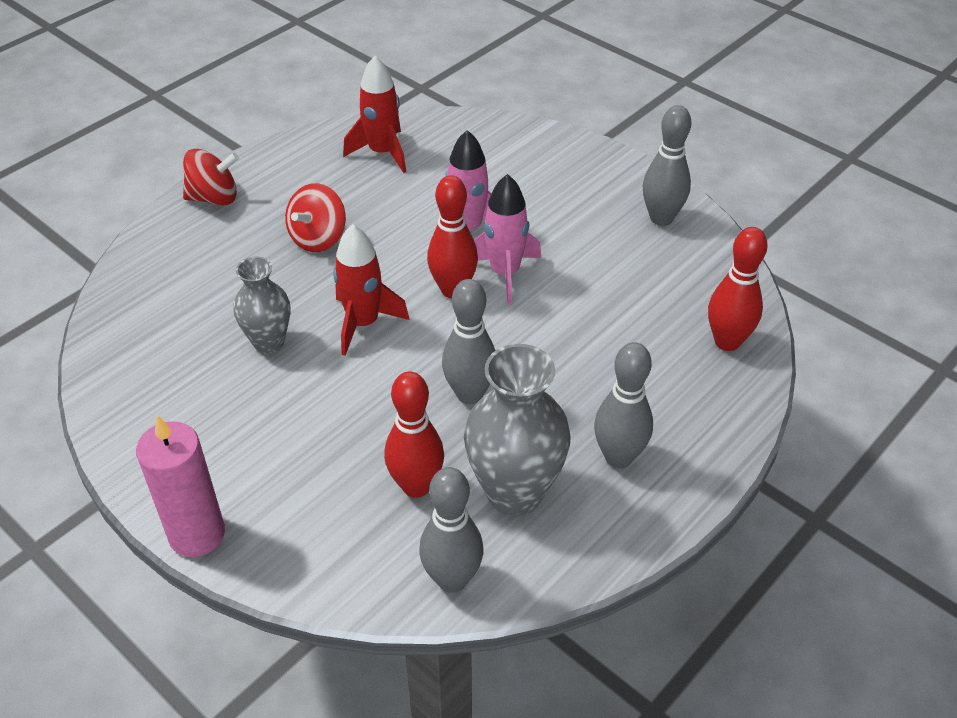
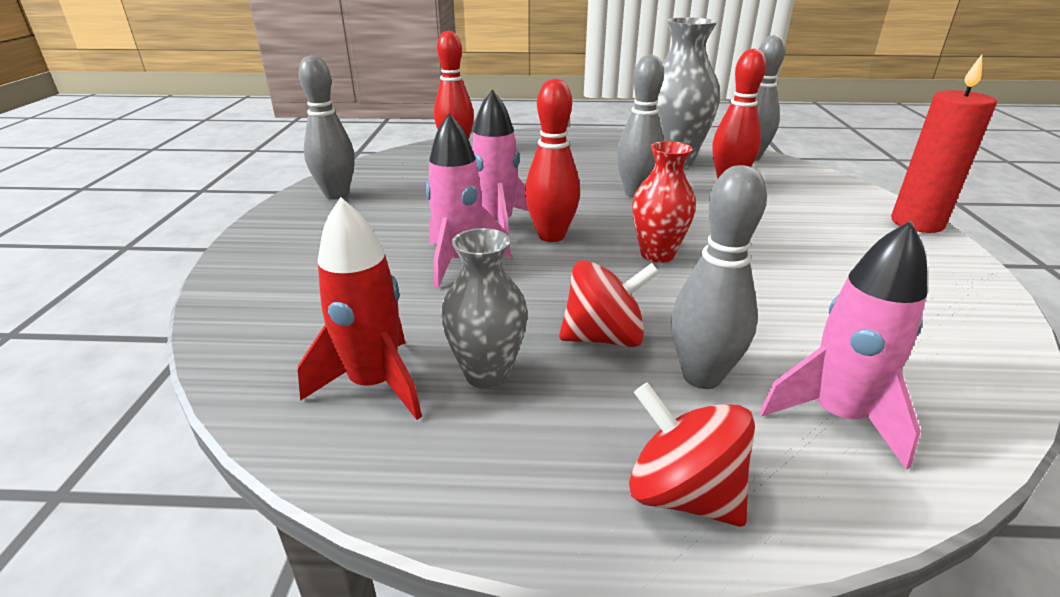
camera: 130 degrees left, 15 degrees down
(173, 270) = (837, 416): none -> pink rocket
(197, 534) = (917, 223): pink candle -> red candle
(269, 342) = (764, 285): grey vase -> grey vase (487, 374)
(363, 323) = (657, 254): red rocket -> red vase
(618, 457) = (597, 149): grey bowling pin -> grey bowling pin (702, 376)

